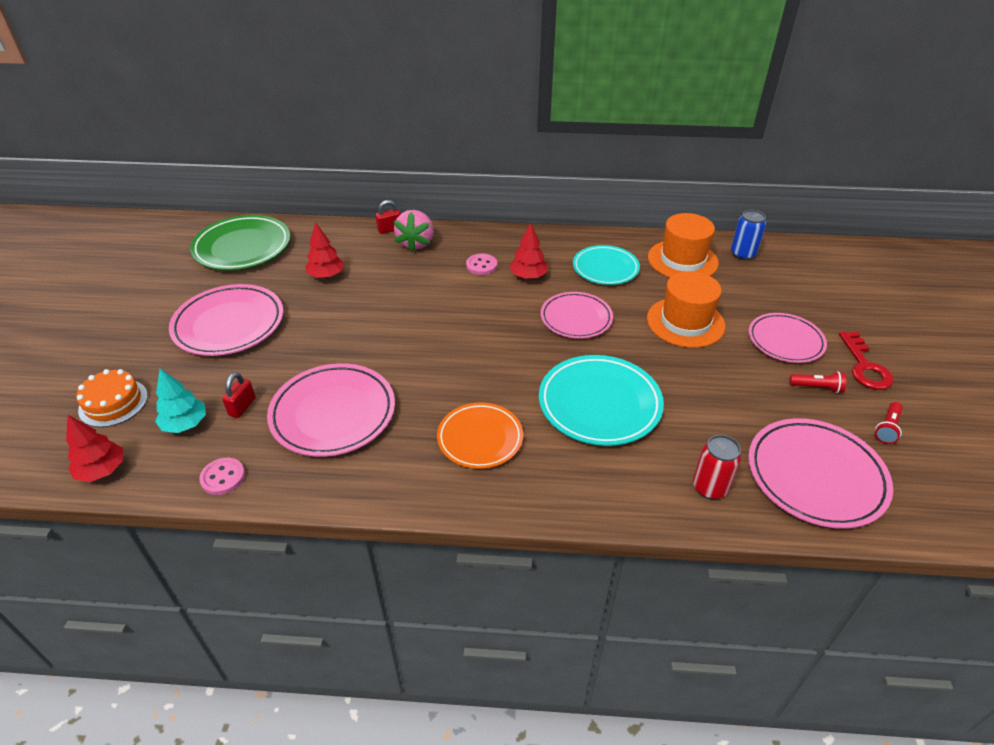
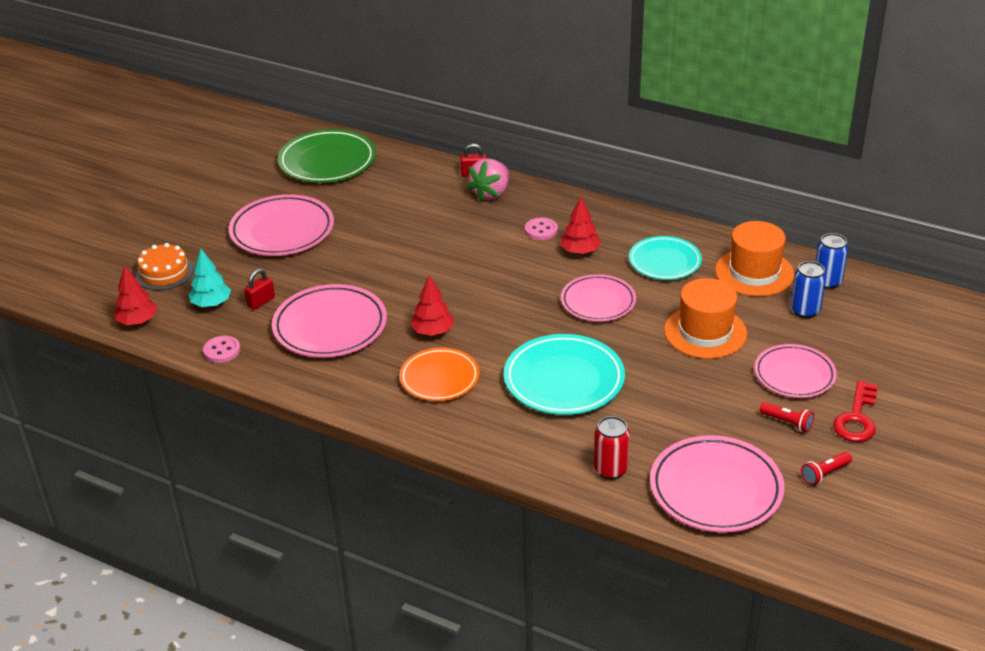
camera: 25 degrees right, 5 degrees down
(326, 275) = (389, 206): red tree -> red tree (433, 331)
(746, 282) = (805, 310): none -> blue can

